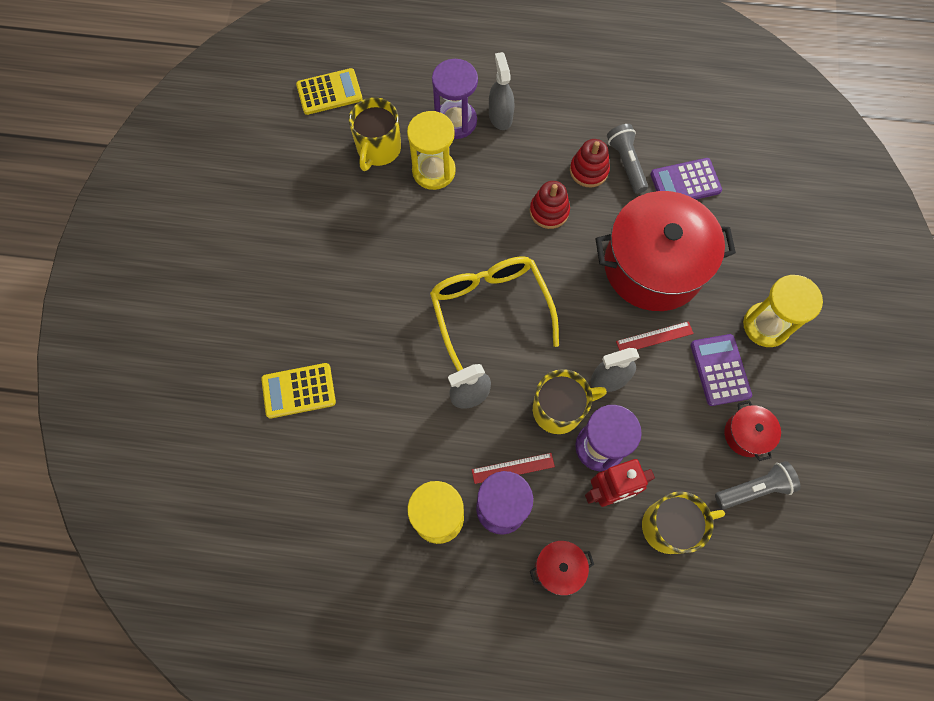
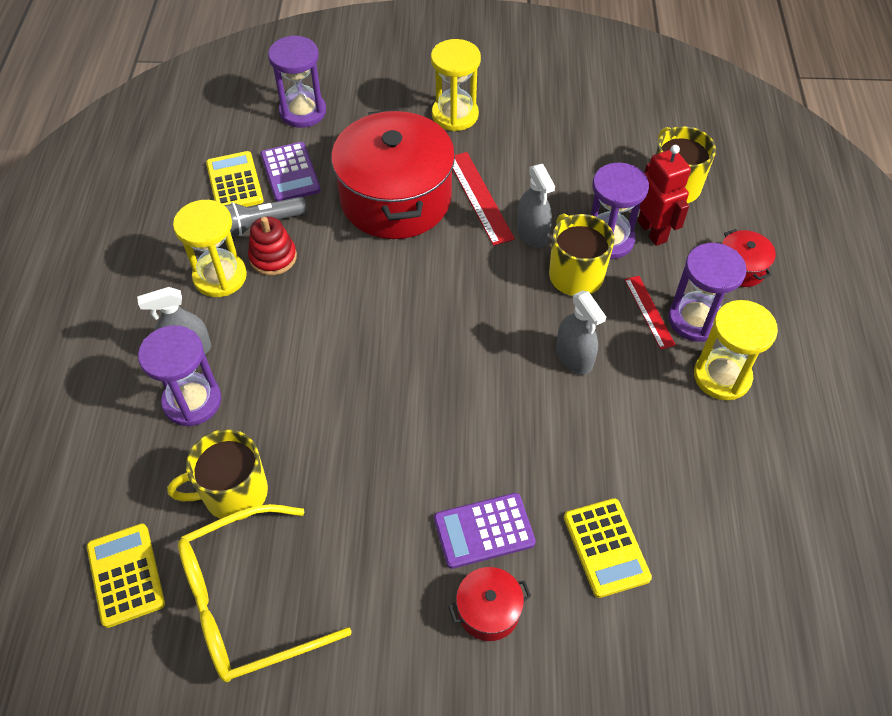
camera: 95 degrees left, 15 degrees down
(378, 149) = (233, 493): yellow mug -> yellow mug turned 150 degrees clockwise
(433, 171) = (271, 421): yellow hourglass -> yellow hourglass (220, 276)
(490, 309) = (464, 344): yellow glasses -> yellow glasses (246, 603)
(549, 211) = (329, 293): red stacking toy -> none
(654, 337) = (479, 197): red ruler -> red ruler, size x1.53
(673, 141) = (235, 182): none -> yellow calculator
(720, 370) = (507, 148): purple calculator -> purple calculator (484, 531)
(746, 434) = (570, 131): red pot -> red pot (488, 610)
(754, 488) = (621, 127): grey flashlight -> none
(764, 192) = (303, 112): none -> purple hourglass

